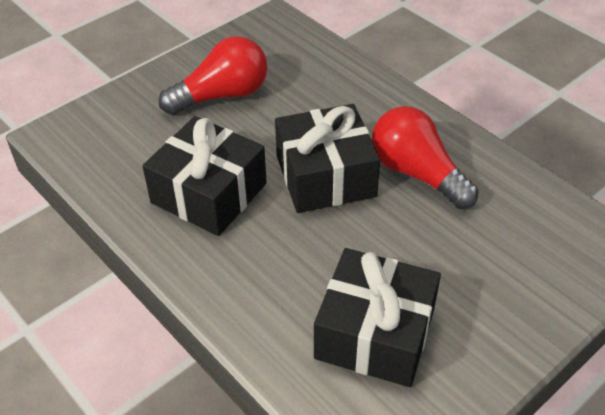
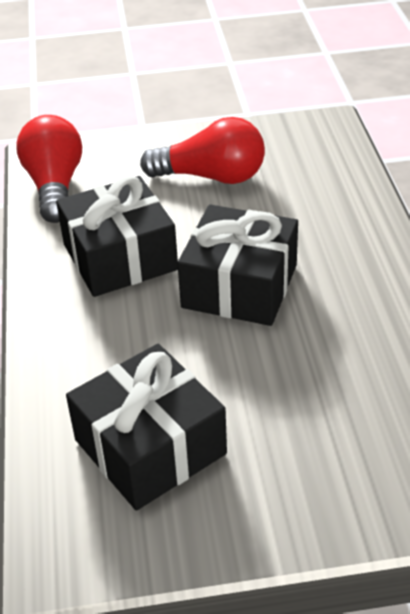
camera: 35 degrees right, 5 degrees down
(417, 173) = (334, 322): red light bulb -> red light bulb (55, 186)

